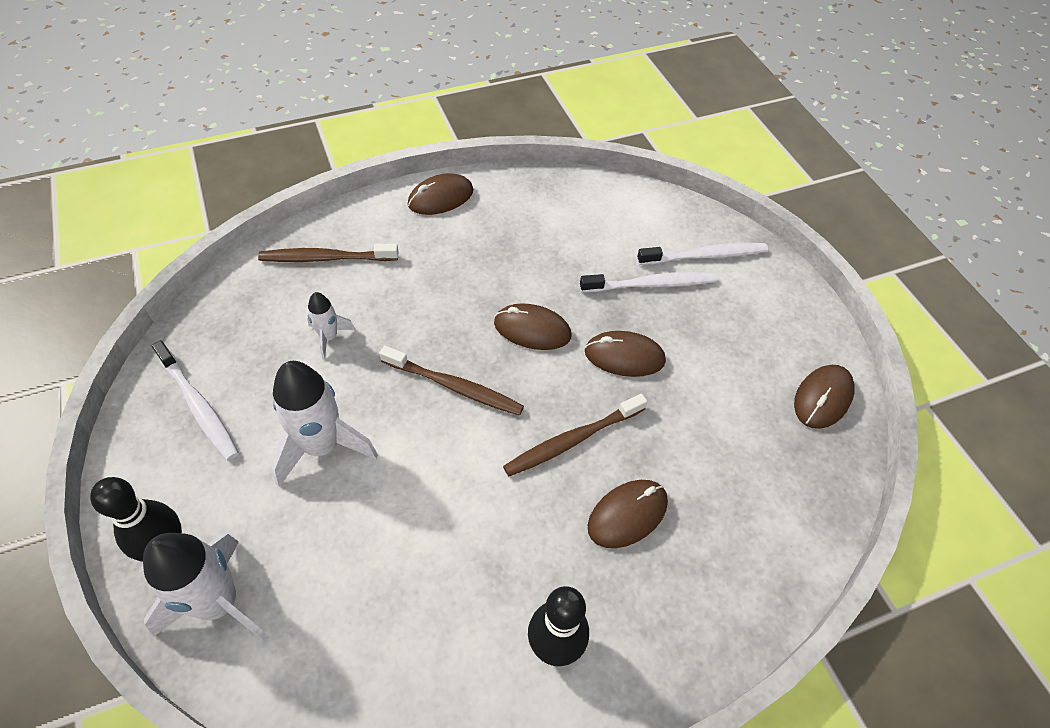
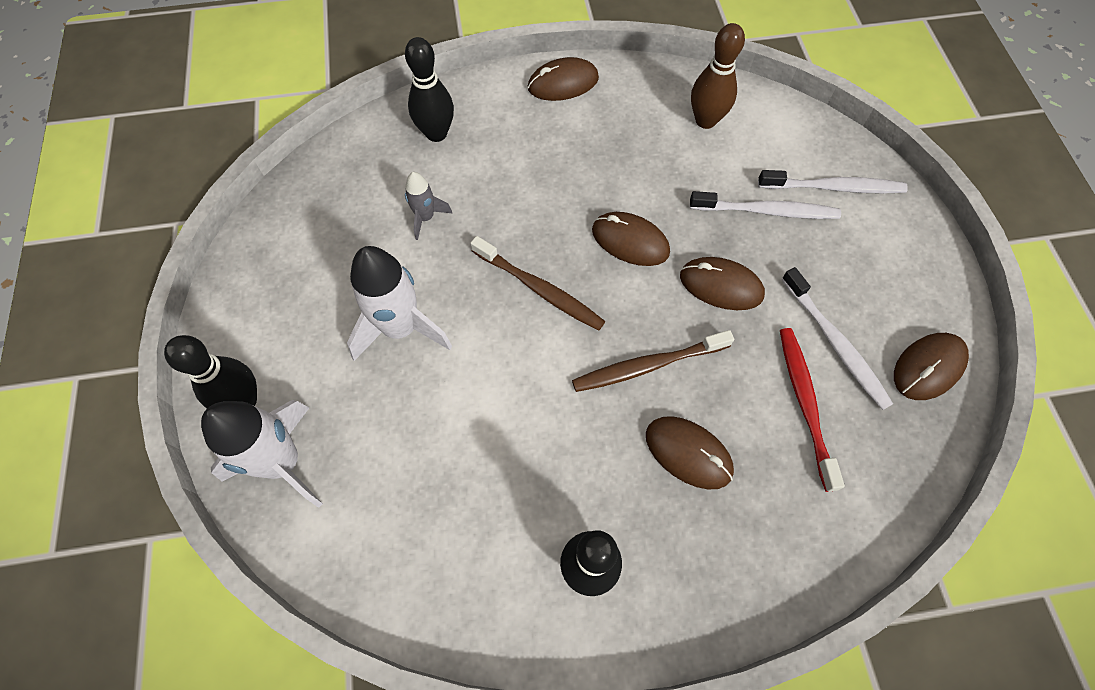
camera: 15 degrees right, 10 degrees up
(198, 406) = (292, 268): white toothbrush -> white toothbrush (835, 344)
(326, 258) = (436, 133): brown toothbrush -> black bowling pin
(329, 337) = (425, 218): white rocket -> grey rocket
(579, 214) = (705, 120): none -> brown bowling pin
(627, 515) = (688, 453): brown mouse -> brown mouse turned 60 degrees clockwise
(723, 449) = (805, 403): none -> red toothbrush

